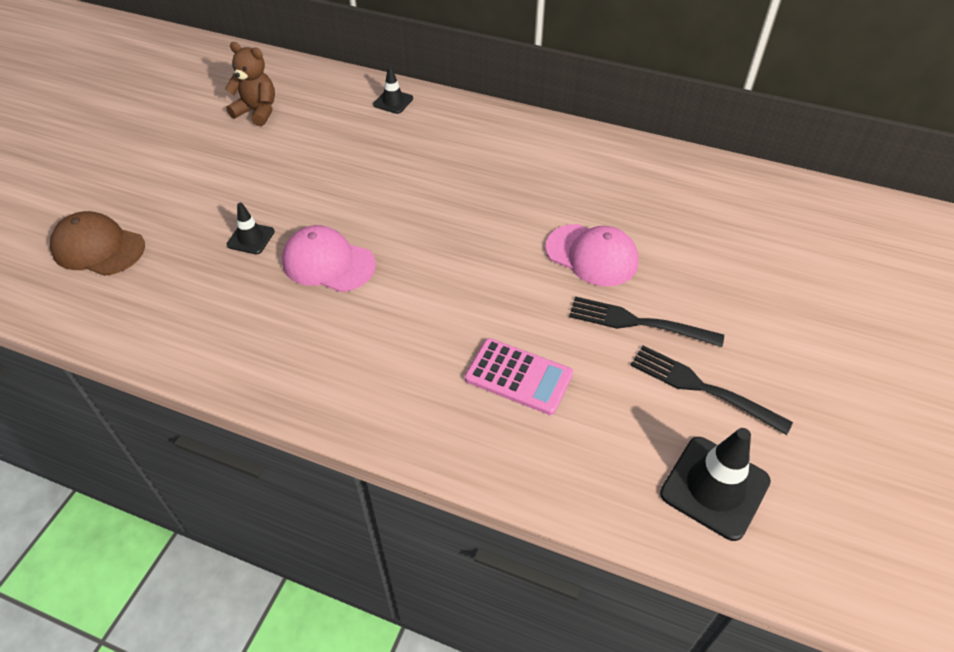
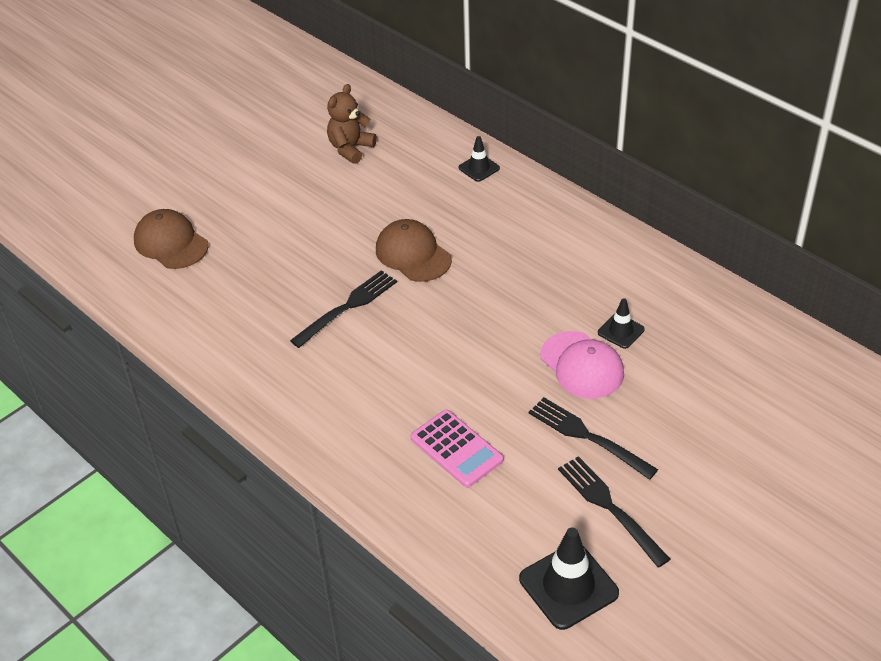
camera: 25 degrees right, 5 degrees down
(251, 238) = (294, 268): black traffic cone -> black traffic cone (621, 331)
(257, 112) = (350, 149): brown teddy bear -> brown teddy bear turned 105 degrees counterclockwise
(328, 263) = (347, 307): pink cap -> black fork
(370, 194) = (413, 254): none -> brown cap

